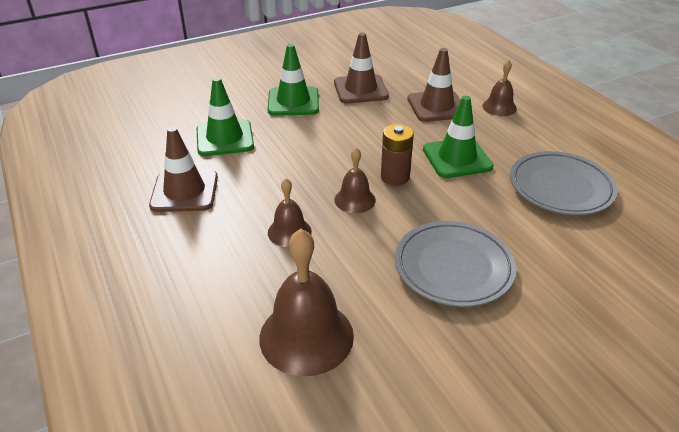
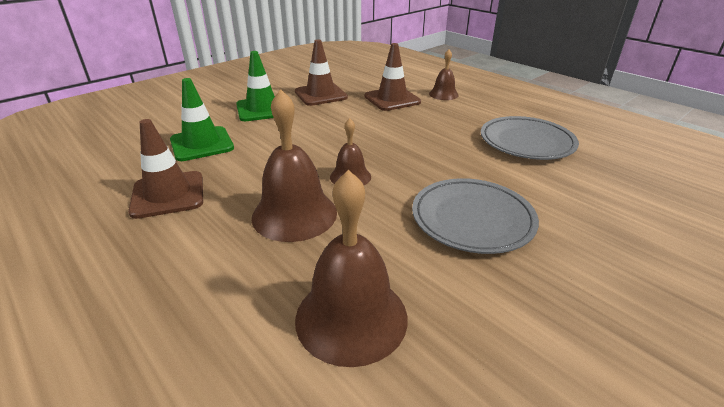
camera: 15 degrees left, 5 degrees down
(289, 232) = (294, 214): brown bell -> brown bell, size x1.80
(395, 177) = (380, 153): brown battery -> none
(457, 158) = (428, 133): green traffic cone -> none

